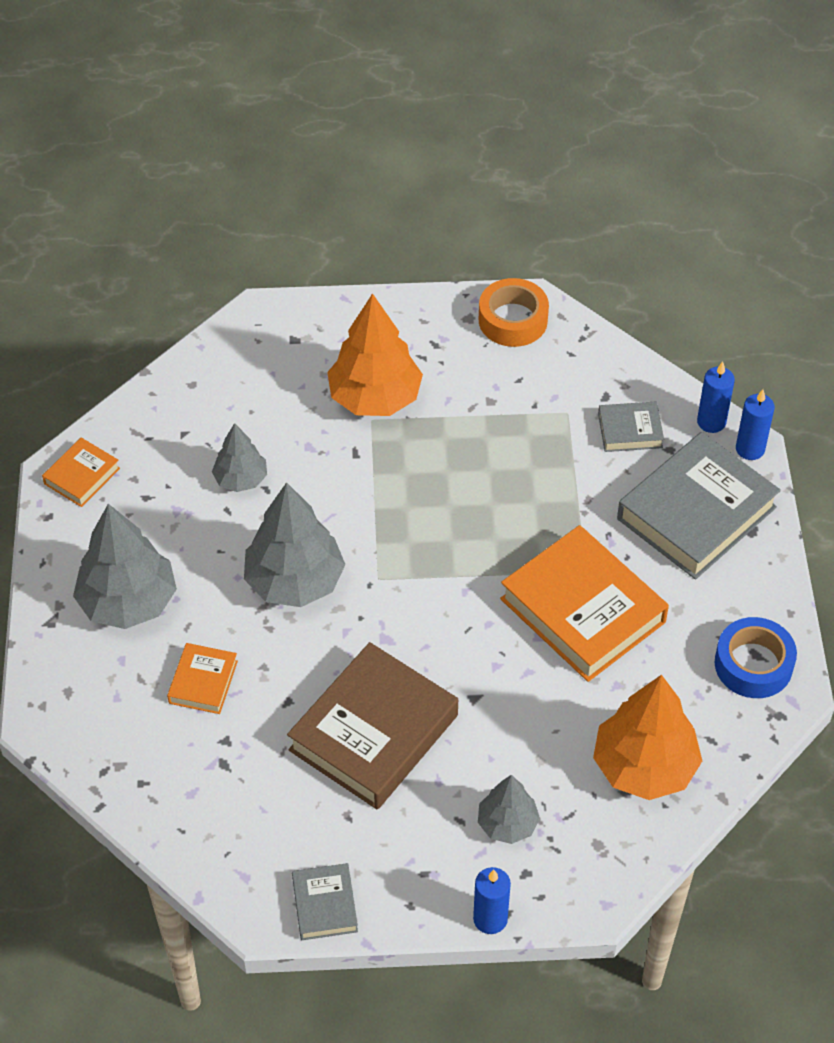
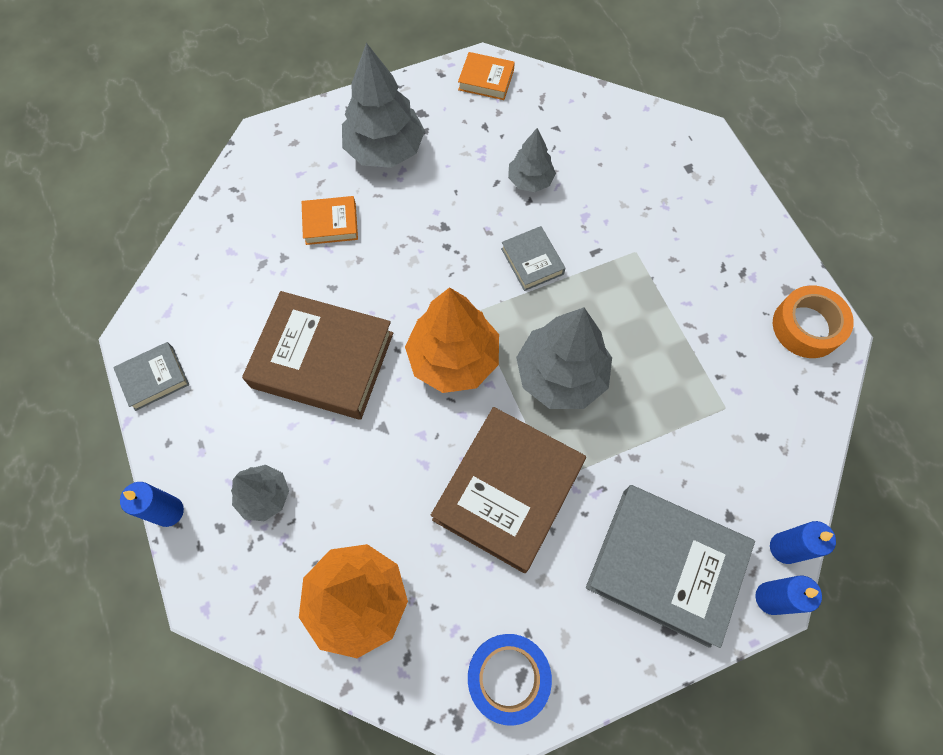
camera: 70 degrees right, 15 degrees up
(295, 581) = (447, 252): grey tree -> grey tree (561, 375)
(375, 398) = (660, 246): orange tree -> orange tree (454, 359)
(582, 610) = (508, 491): orange book -> brown book
(630, 431) = (733, 471): grey book -> grey book (532, 261)

